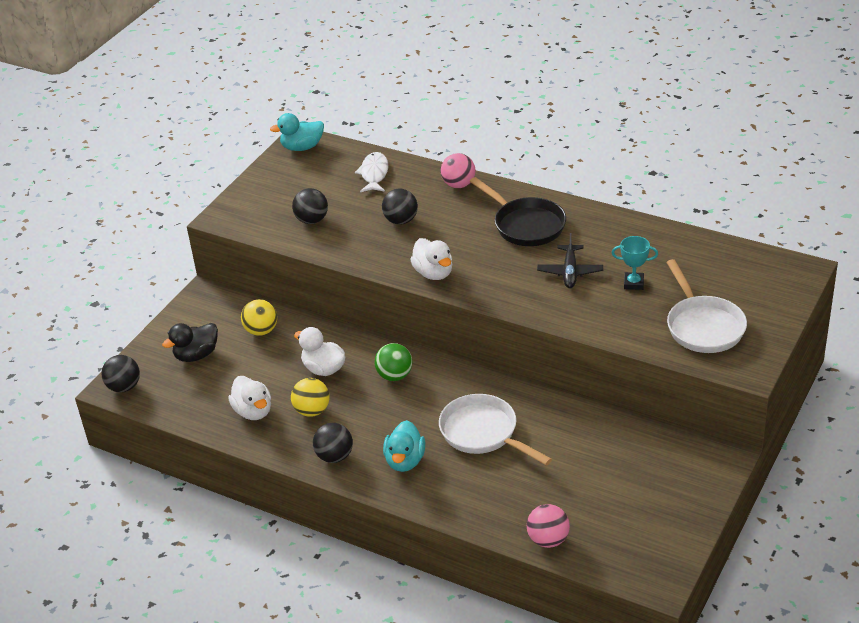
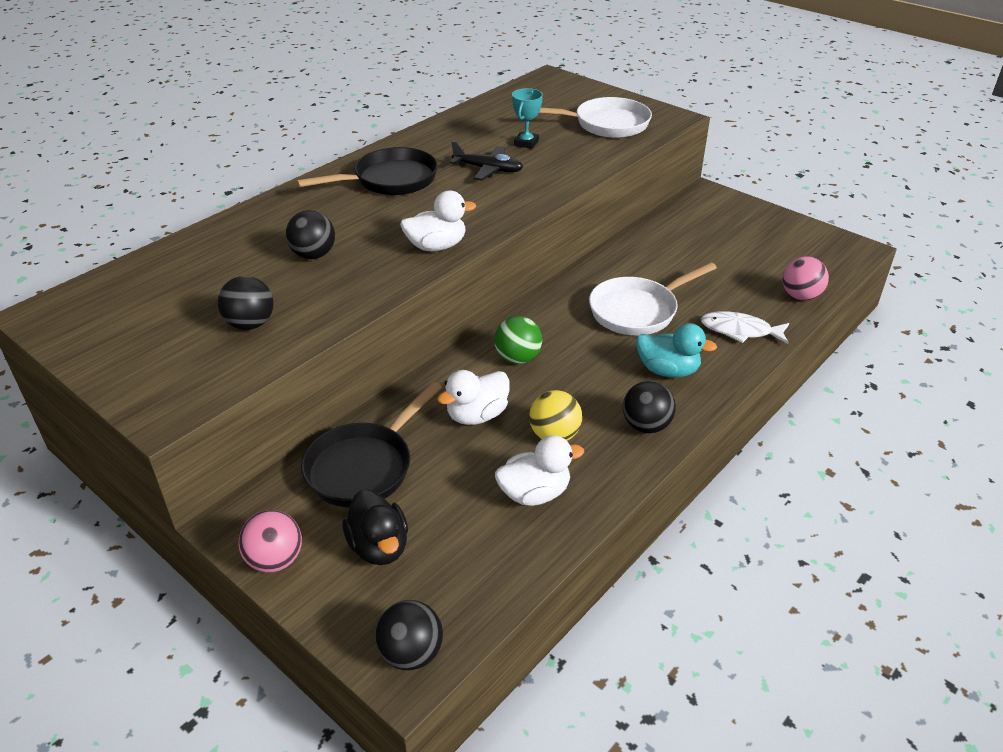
camera: 80 degrees left, 0 degrees up
(261, 331) = (364, 467): yellow ball -> black pan
(302, 147) = (61, 313): turquoise duck -> none
(374, 174) = (193, 262): white fish -> white fish (740, 331)
(458, 185) = (276, 208): pink ball -> pink ball (275, 560)

